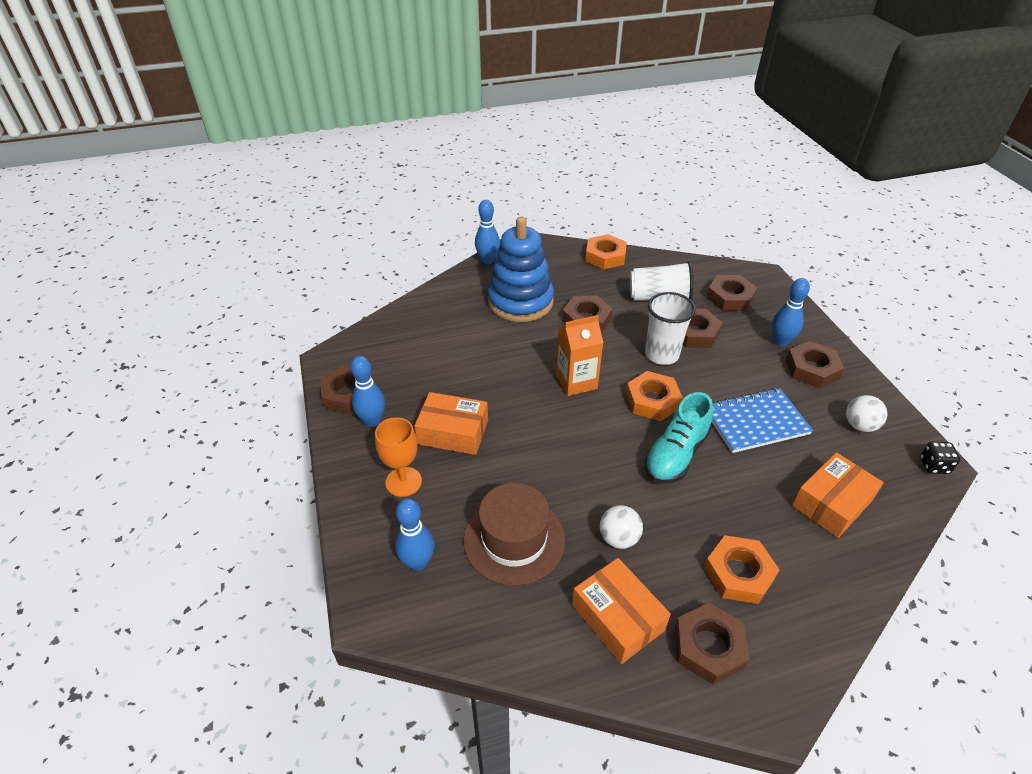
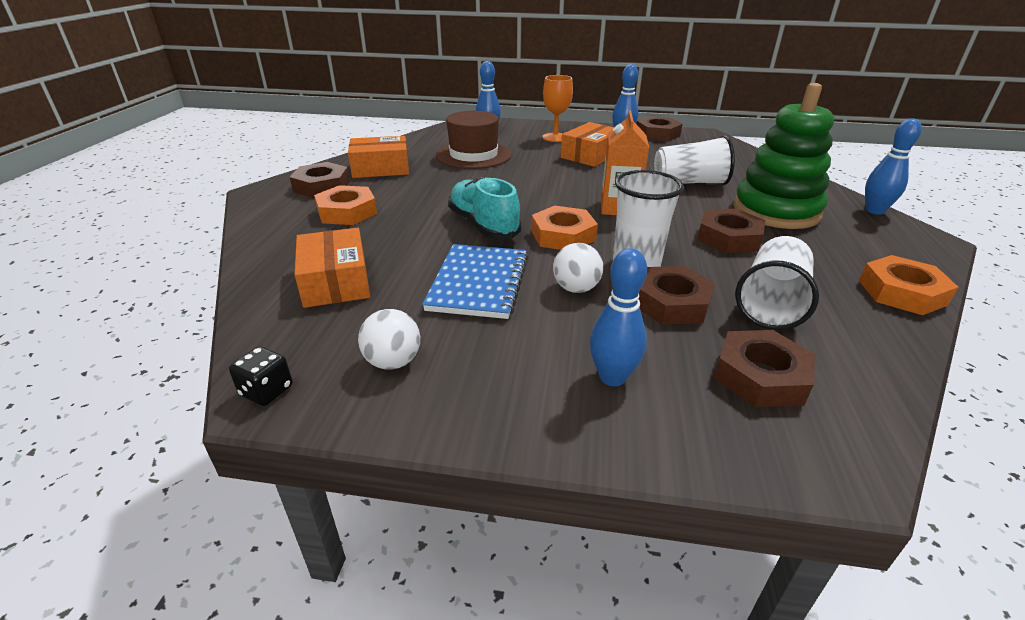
camera: 115 degrees right, 10 degrees down
(491, 350) = (689, 183): none -> white cup
(520, 301) = (776, 211): blue stacking toy -> green stacking toy
(618, 538) = (433, 182): white ball -> white ball (576, 288)
(812, 369) = (529, 378): brown nut -> none

